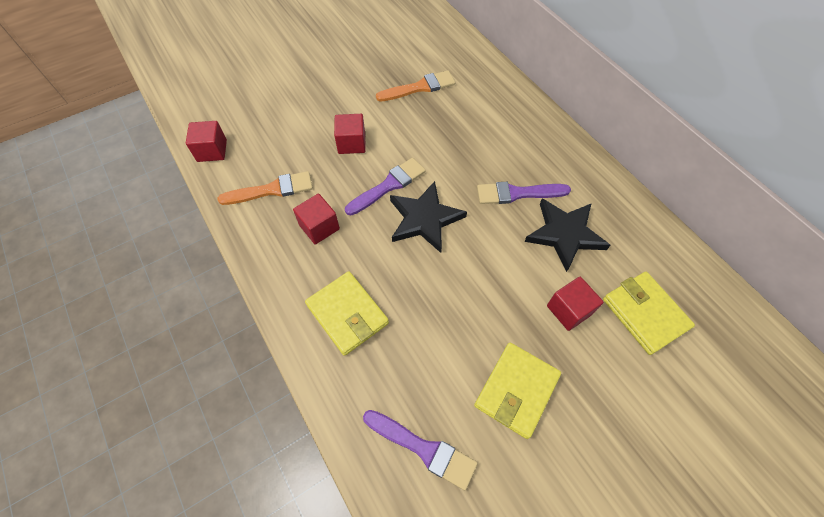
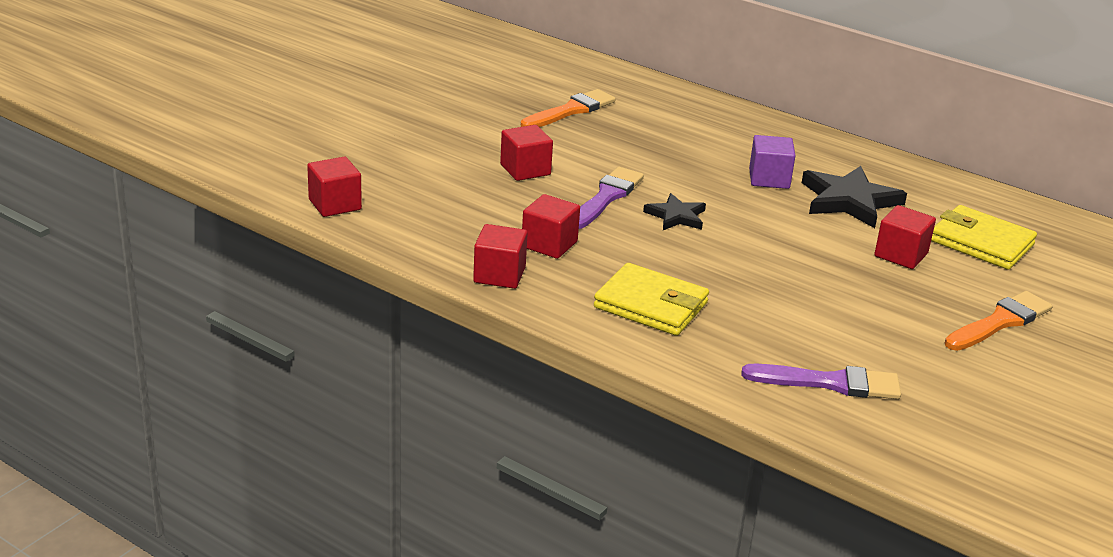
camera: 25 degrees left, 30 degrees down
(267, 251) = (499, 275): none -> red cube
(272, 190) = (455, 224): orange brush -> orange brush (1000, 322)
(424, 219) = (676, 216): black star -> black star, size x0.59
(516, 390) = (894, 322): yellow wallet -> none
(517, 193) = (769, 179): purple brush -> purple cube

